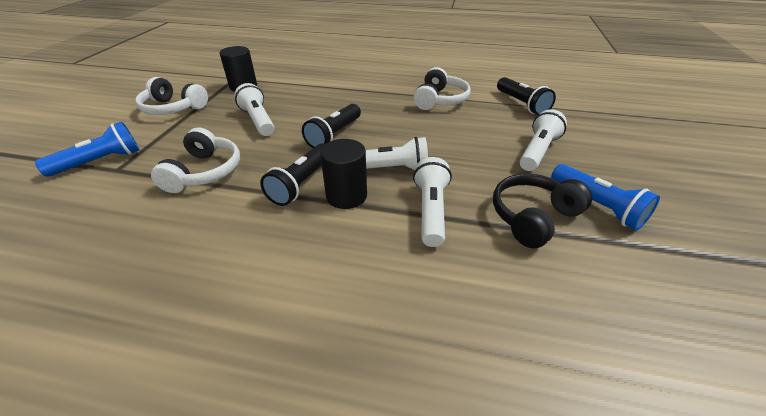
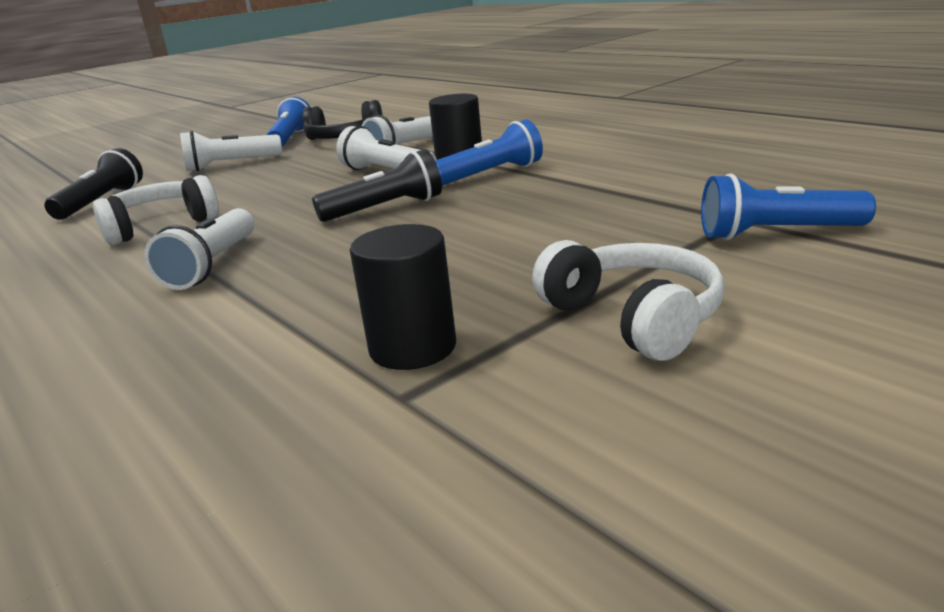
camera: 140 degrees left, 15 degrees down
(205, 172) = (600, 198): white headphones -> none
(258, 120) = (467, 249): white flashlight -> white flashlight (212, 265)
(301, 183) = (491, 174): black flashlight -> blue flashlight

